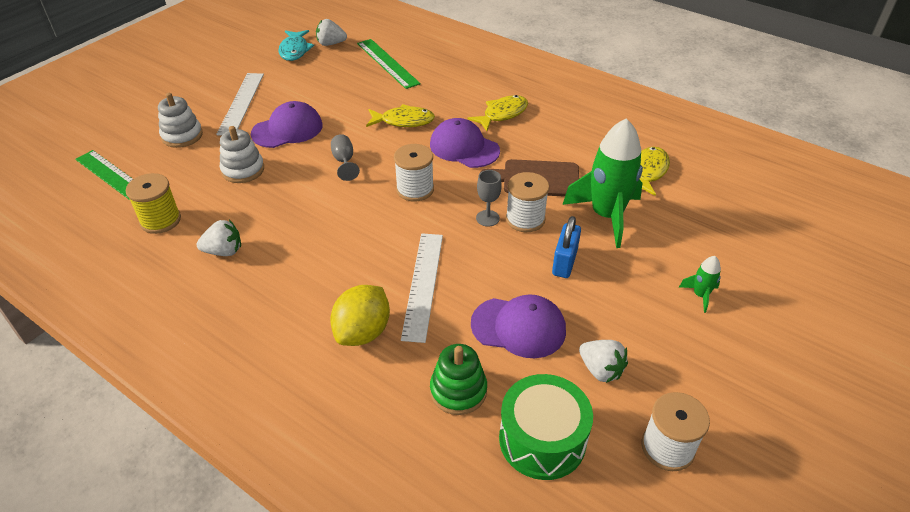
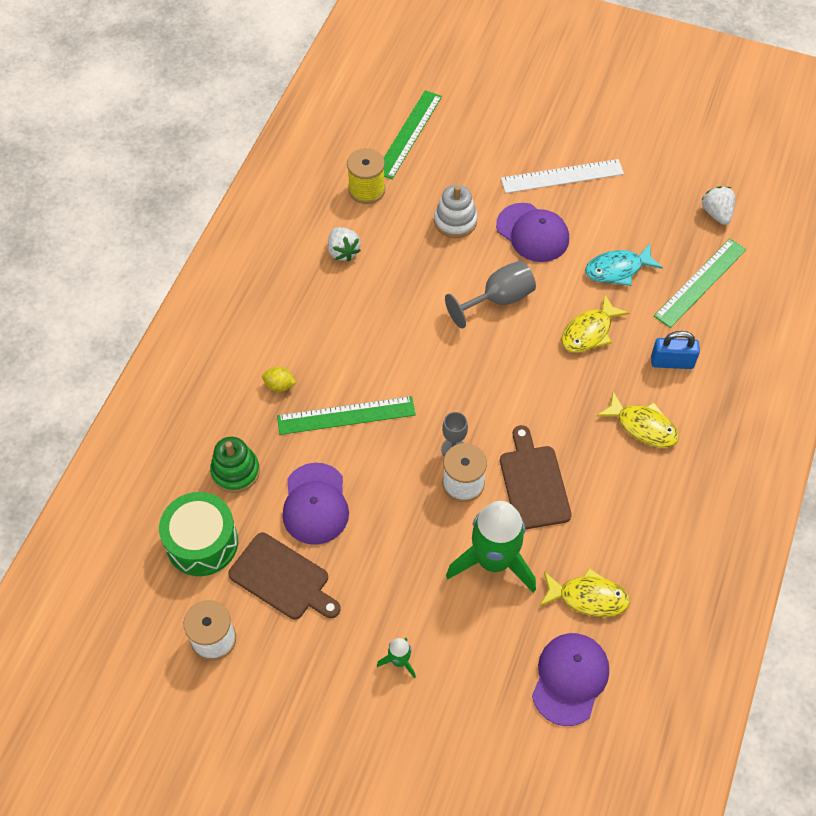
camera: 75 degrees right, 15 degrees up
(182, 136) = (489, 152): white stacking toy -> none
(294, 50) = (685, 184): turquoise fish -> turquoise fish (617, 269)
(344, 161) = (498, 299): grey goblet -> grey goblet, size x1.60
(363, 332) = (279, 385): yellow lemon -> yellow lemon, size x0.52
(404, 121) = (589, 332): yellow fish -> yellow fish turned 60 degrees clockwise
(415, 189) = (476, 374): white spool -> none
(423, 284) = (346, 416): white ruler -> green ruler
(464, 147) = (563, 401): purple cap -> purple cap (570, 679)
(564, 262) = (410, 530): blue padlock -> blue padlock (672, 362)
(600, 370) = (282, 578): white strawberry -> brown cutting board

